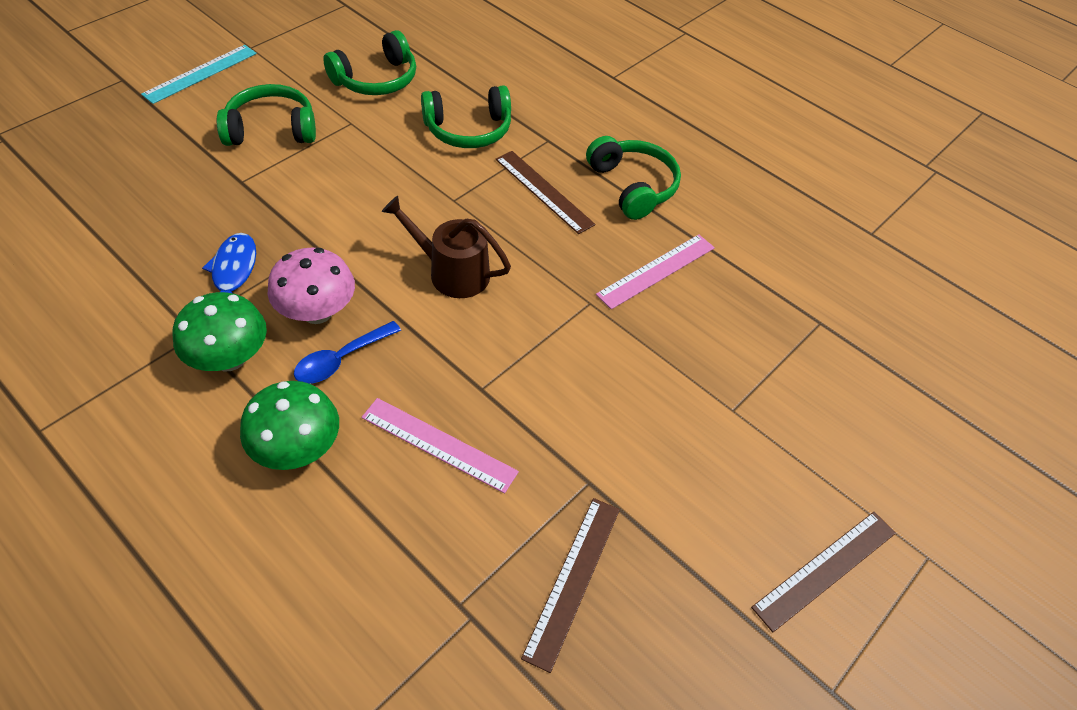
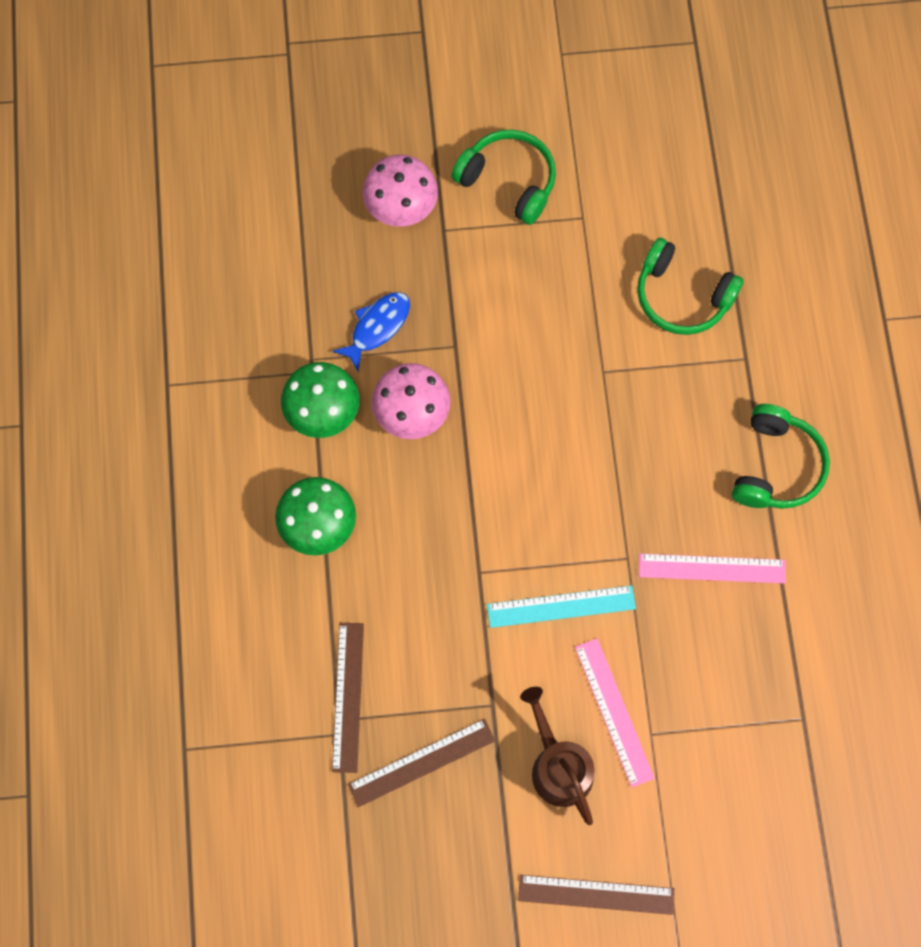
camera: 45 degrees right, 20 degrees up
(190, 185) = (401, 207): none -> pink mushroom
(200, 73) = (493, 65): turquoise ruler -> turquoise ruler (561, 606)
(341, 360) = (398, 471): blue spoon -> none
(376, 79) = (646, 174): green headphones -> none
(438, 444) = (413, 595): pink ruler -> pink ruler (614, 712)
(452, 272) = (542, 448): brown watering can -> brown watering can (558, 766)
(543, 191) = (689, 416): brown ruler -> brown ruler (348, 696)

